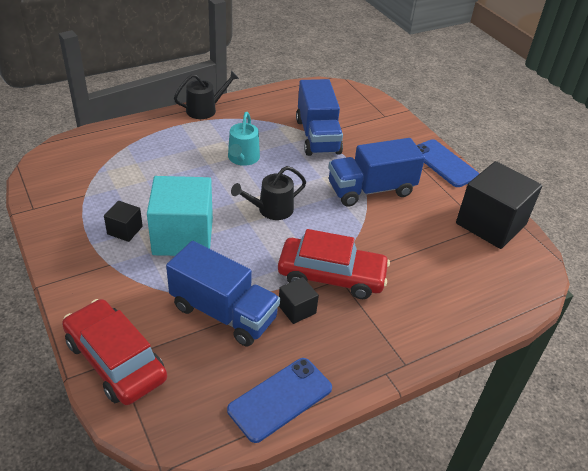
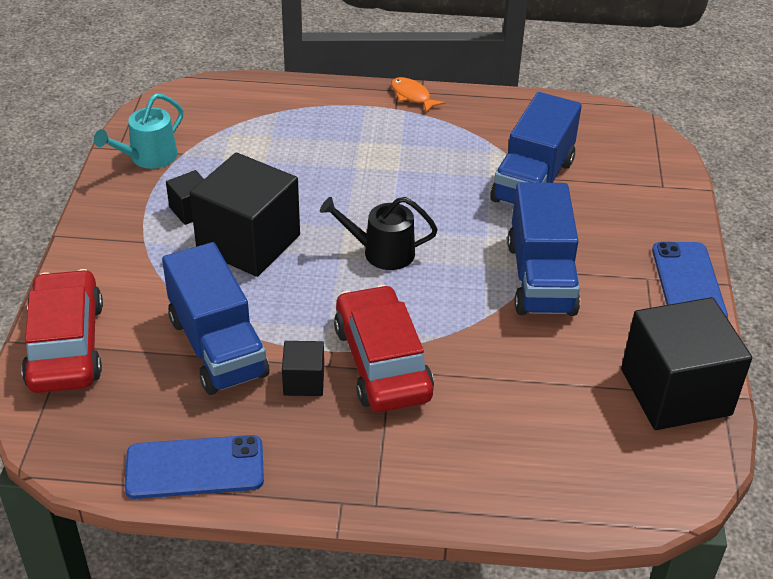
camera: 35 degrees right, 0 degrees up
(183, 236) = (248, 243): turquoise cube -> black cube
(205, 110) = (412, 96): black watering can -> orange fish
(243, 158) = (404, 175): turquoise watering can -> turquoise watering can (149, 157)
(331, 276) = (382, 362): red car -> red car turned 150 degrees counterclockwise
(371, 190) = (540, 278): blue truck -> blue truck turned 105 degrees counterclockwise

